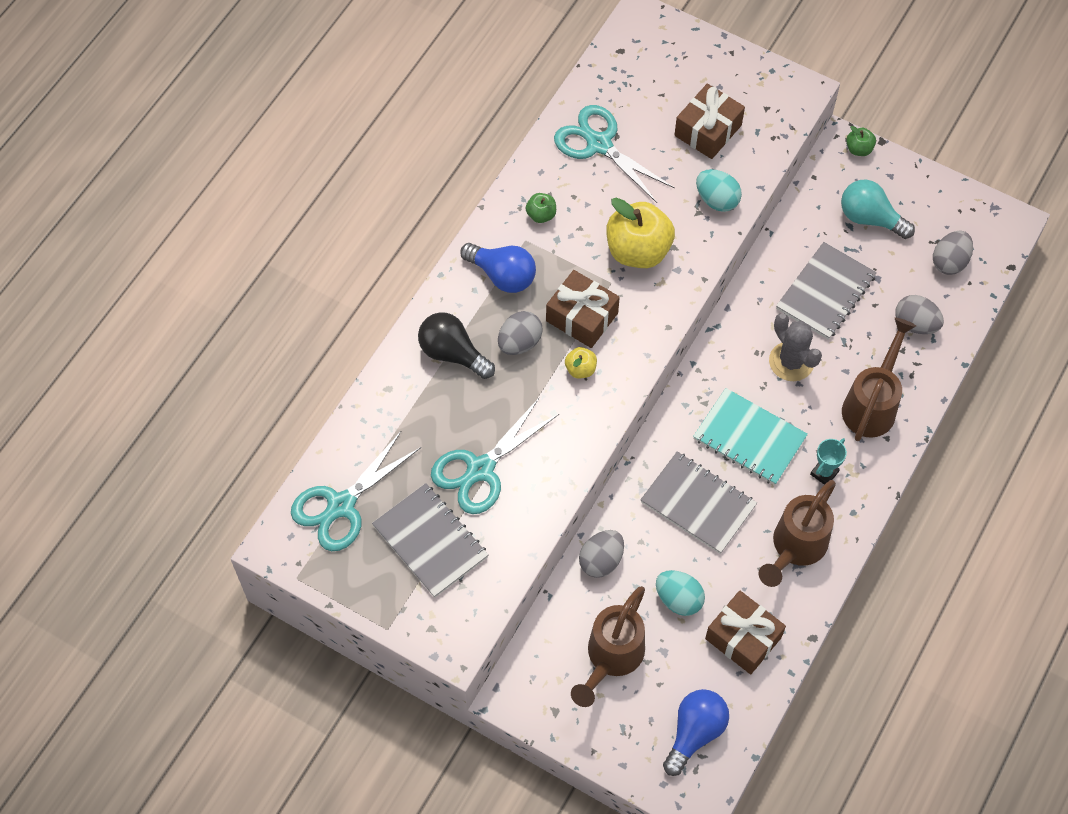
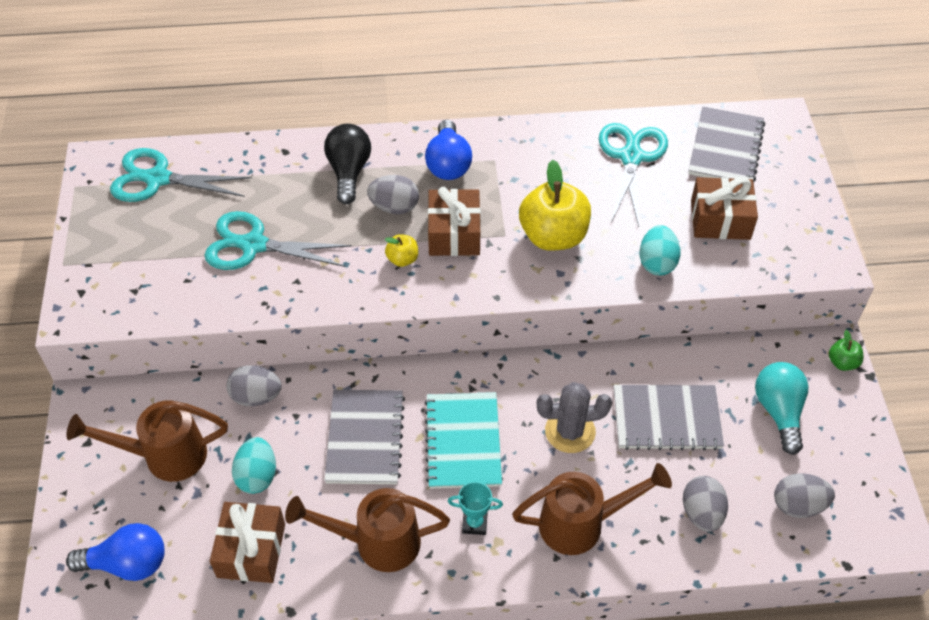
camera: 55 degrees right, 10 degrees down
(430, 541) = (163, 249): grey notebook -> grey notebook (726, 148)
(541, 215) = (527, 157): green apple -> none
(791, 361) = (570, 431): grey cactus -> grey cactus turned 60 degrees clockwise

